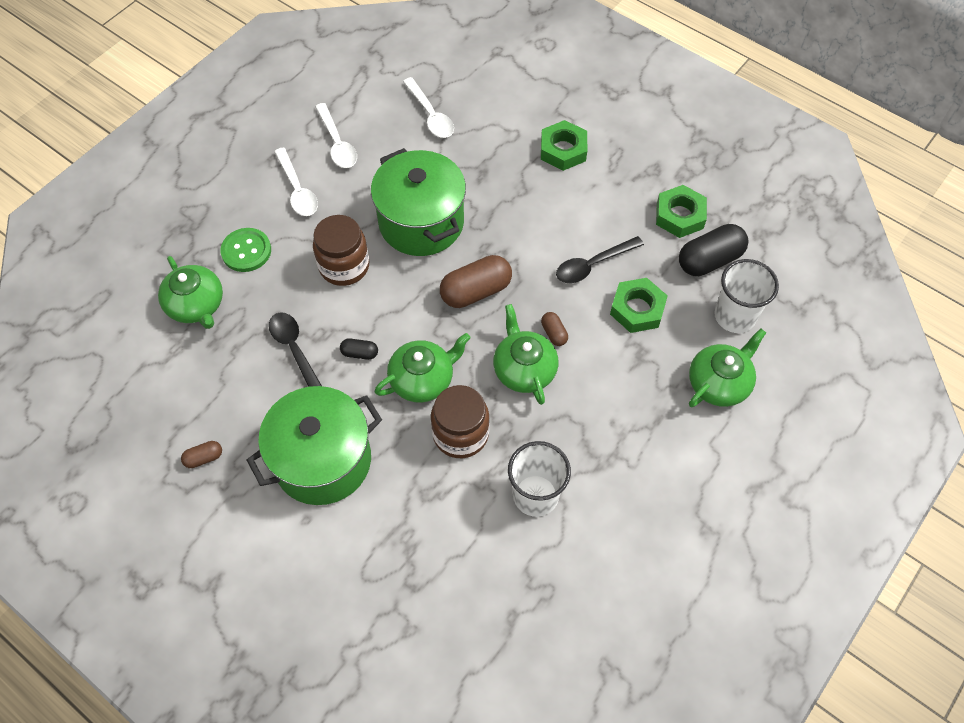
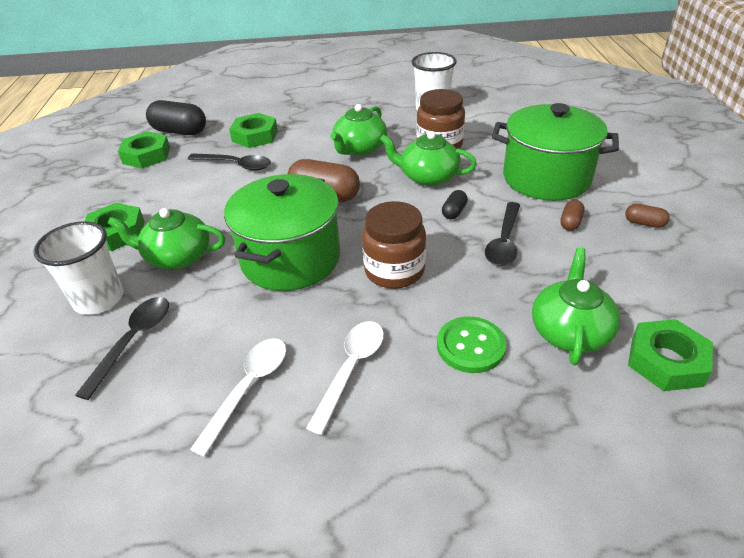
camera: 130 degrees left, 20 degrees down
(128, 326) = (666, 361): none -> green nut
(359, 353) = (454, 212): black capsule -> black capsule turned 60 degrees clockwise
(431, 115) = (134, 341): white spoon -> black spoon
(554, 333) = (316, 152): brown capsule -> brown capsule (570, 223)
(719, 383) = (276, 96): green teapot -> green teapot (177, 257)
(734, 316) = (219, 109): white cup -> white cup (99, 299)

